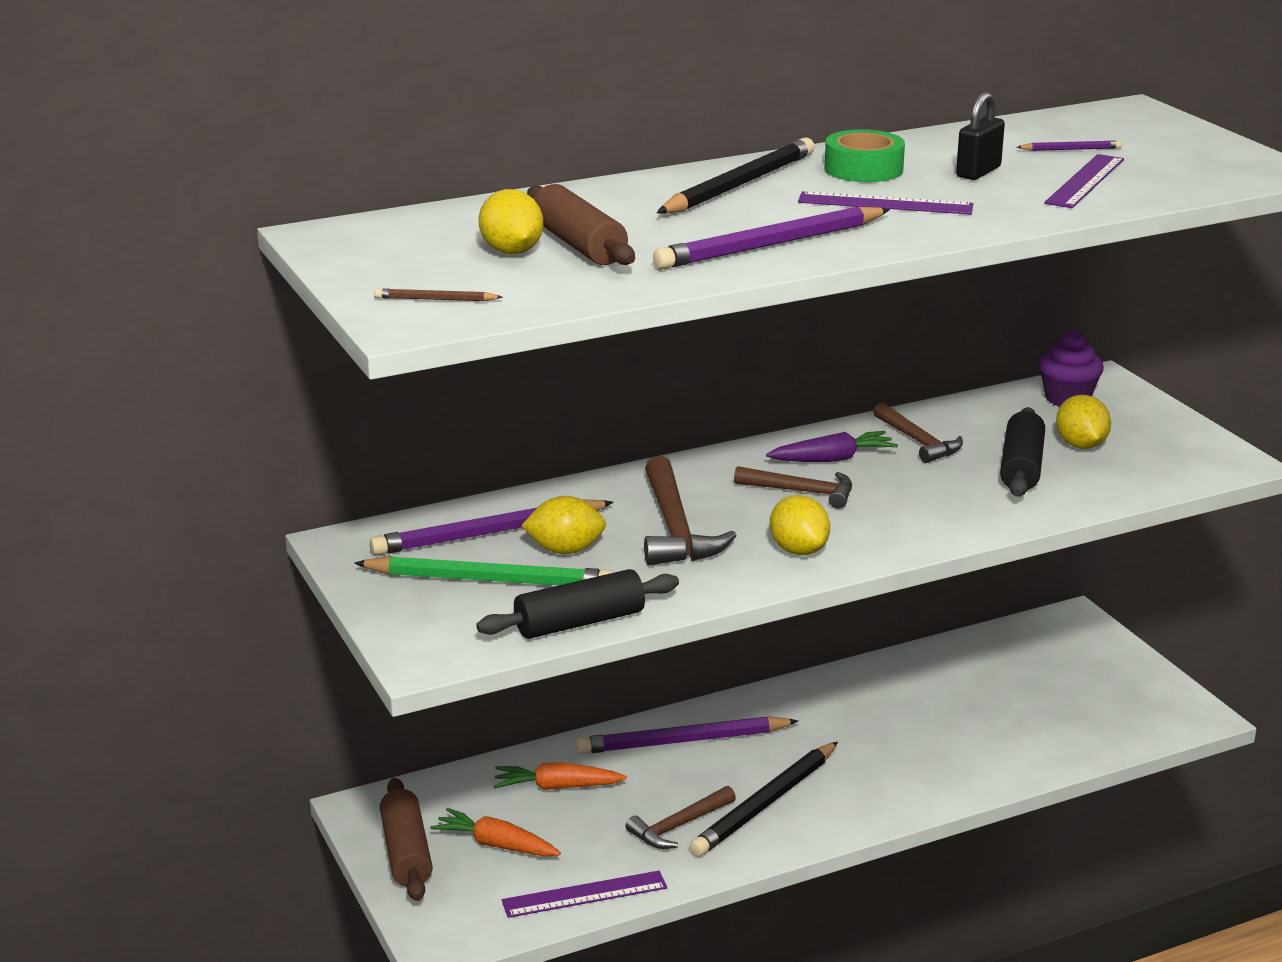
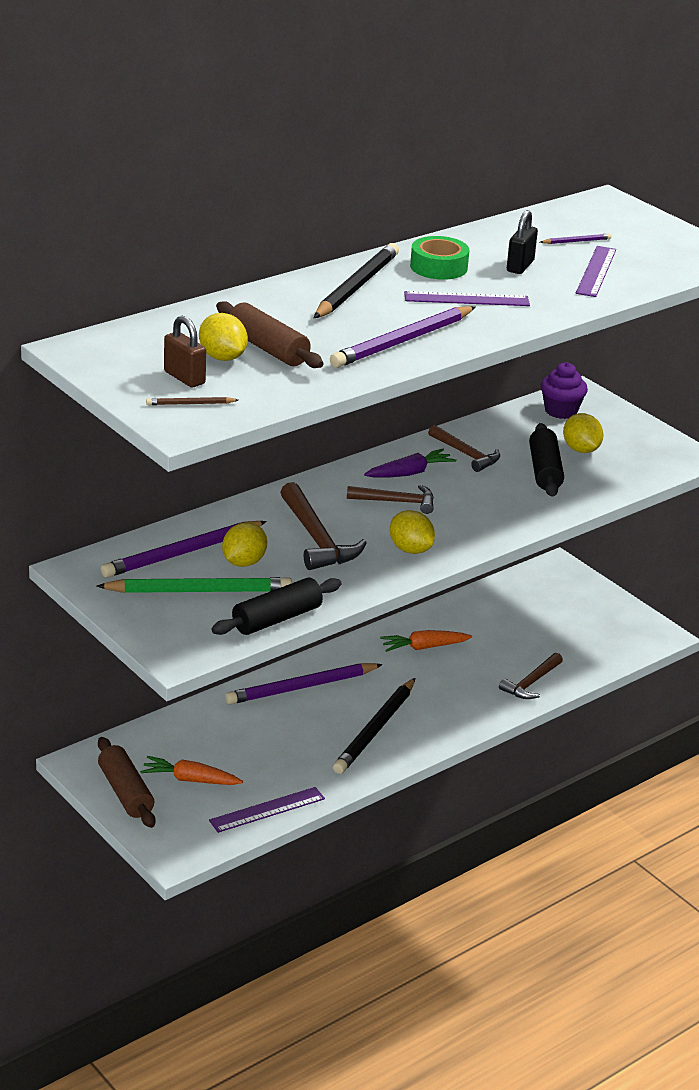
camera: 15 degrees left, 5 degrees up
(446, 271) = (184, 378): none -> brown padlock
(556, 787) = (219, 731): orange carrot -> orange carrot (423, 647)
(565, 550) = (244, 562): yellow lemon -> yellow lemon turned 45 degrees counterclockwise
(679, 826) = (318, 752): brown hammer -> brown hammer (531, 683)

